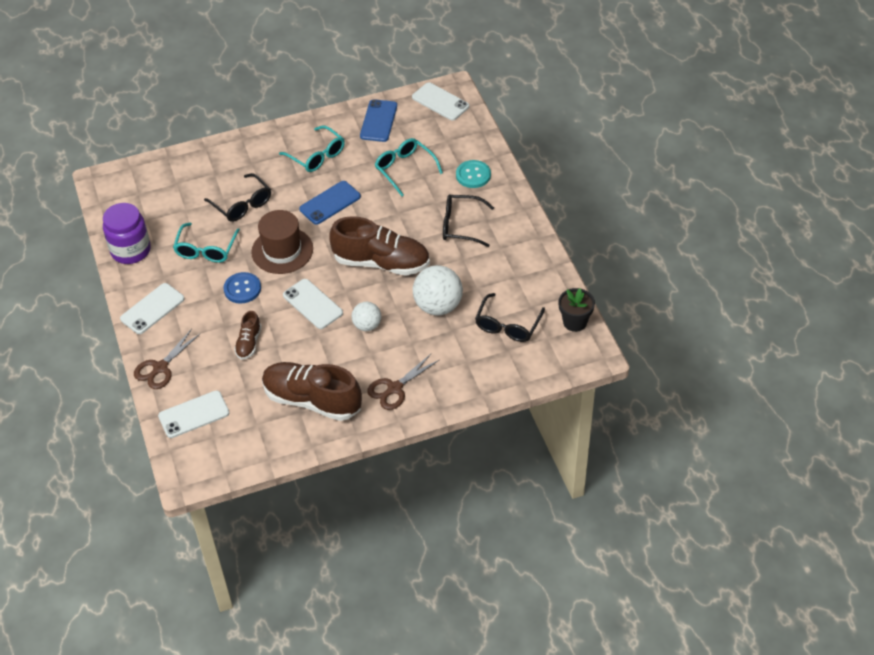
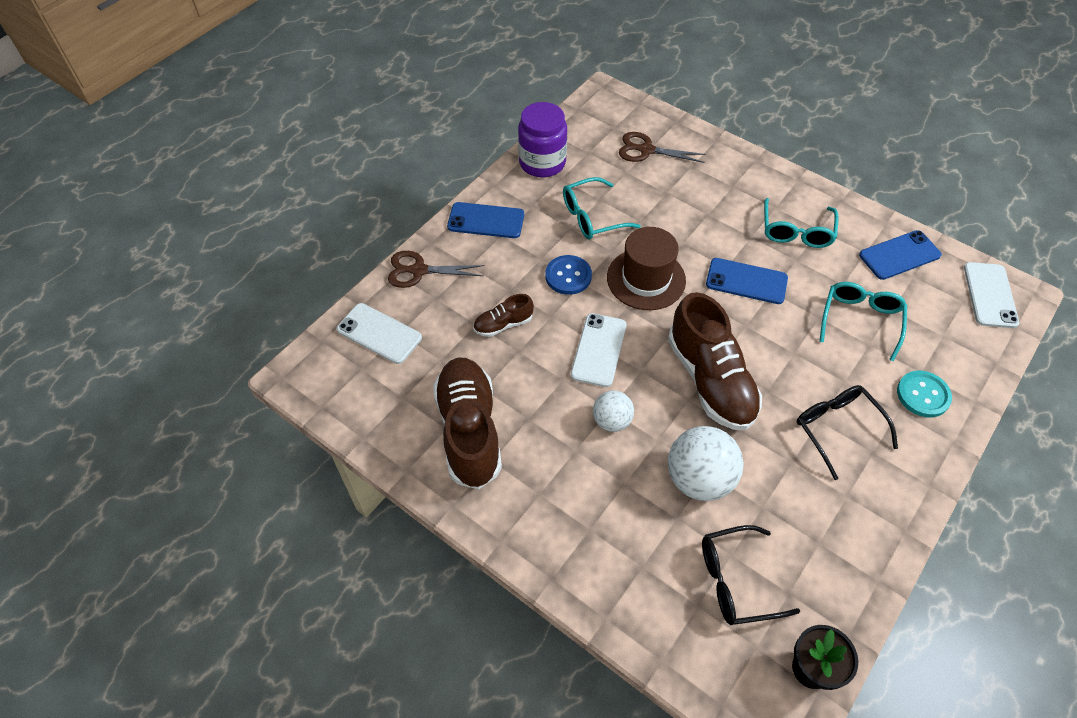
camera: 55 degrees right, 5 degrees up
(152, 309) = (486, 220): white phone -> blue phone
(242, 204) = (674, 210): black glasses -> none
(395, 388) = (544, 507): brown scissors -> brown scissors (646, 150)

